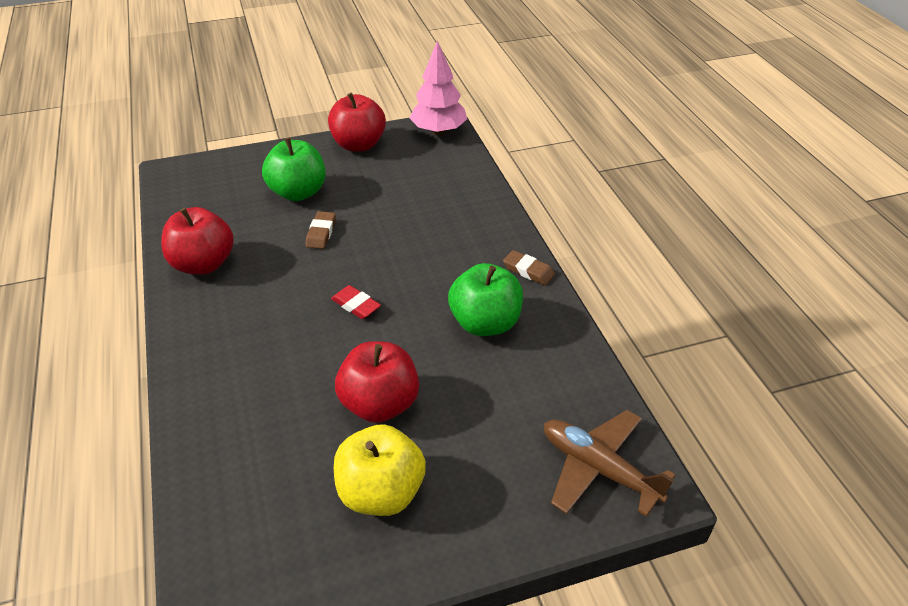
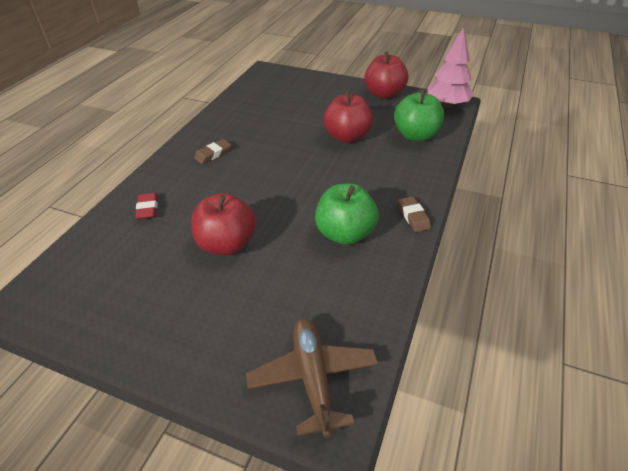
camera: 40 degrees right, 0 degrees up
(203, 264) = (227, 122): red apple -> red apple (347, 137)
(298, 192) = (318, 106): green apple -> green apple (416, 135)
(321, 233) = (305, 133): brown eraser -> brown eraser (213, 154)
(356, 305) = (278, 181): red eraser -> red eraser (147, 208)
(381, 492) = (169, 294): yellow apple -> none

